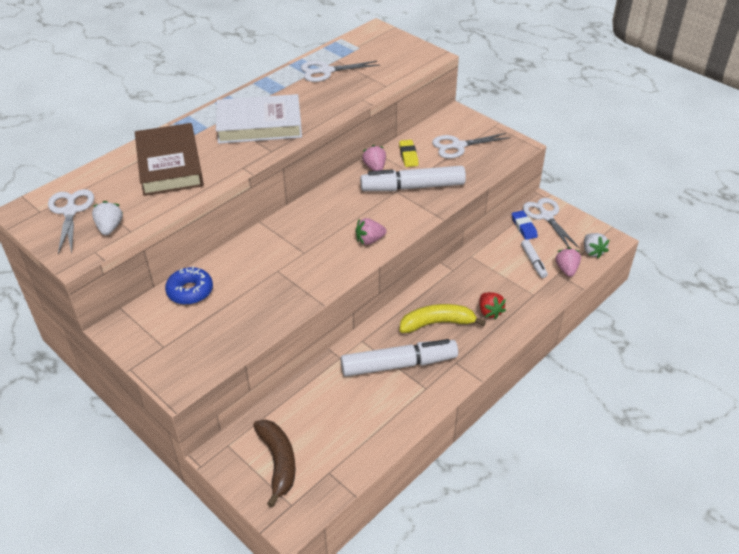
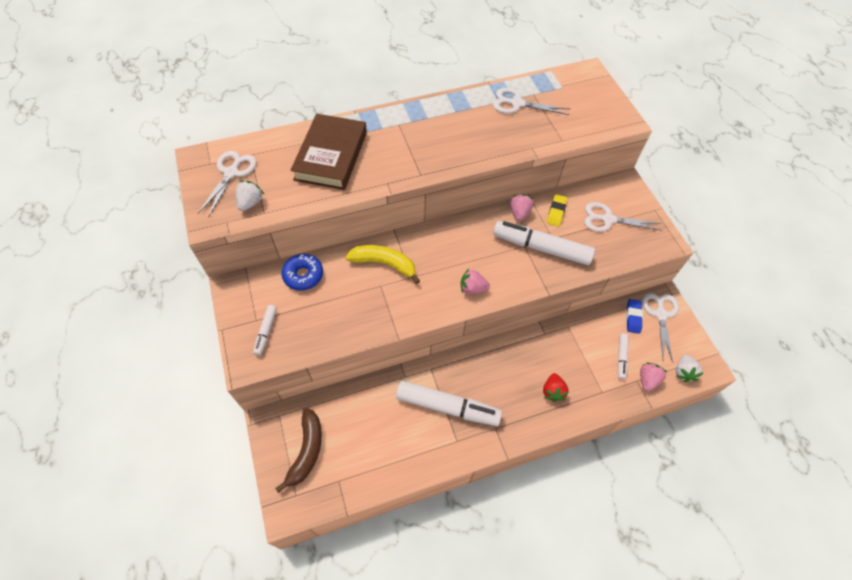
camera: 25 degrees right, 15 degrees up
(181, 352) = (266, 332): none -> white marker
(259, 124) = (426, 142): white book -> none
(437, 323) = (501, 381): yellow banana -> yellow banana (384, 264)

